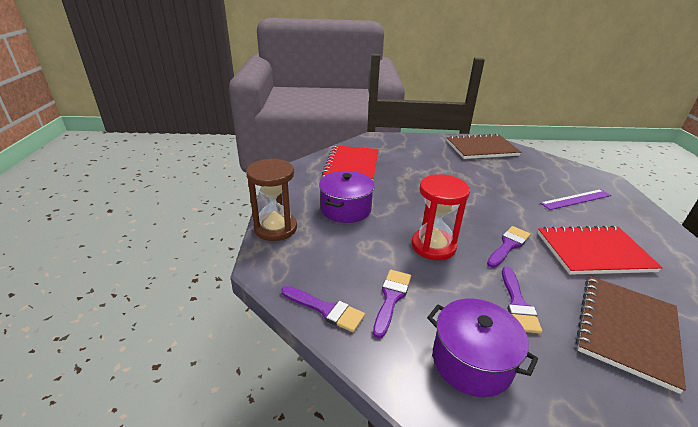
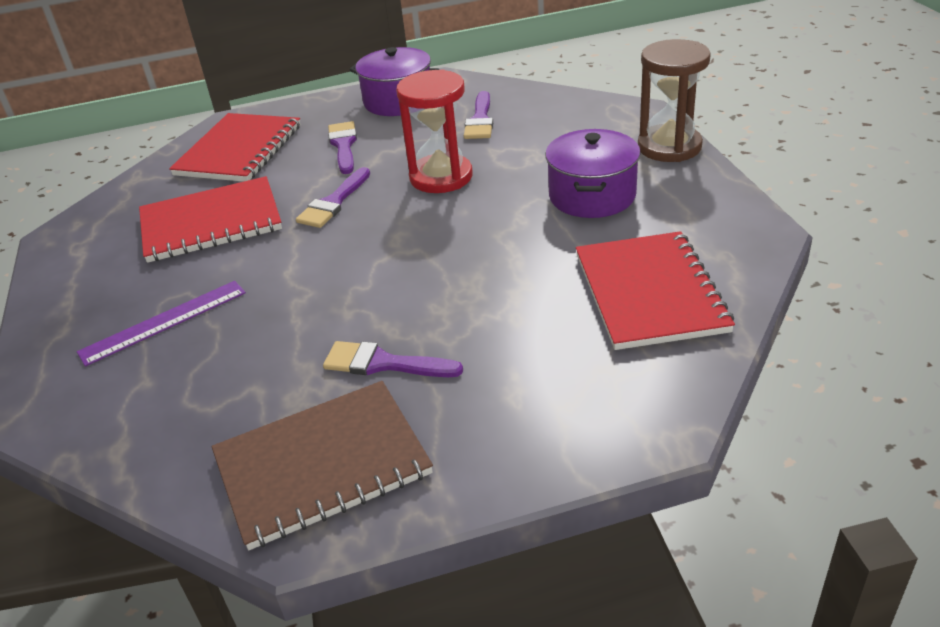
camera: 170 degrees right, 5 degrees up
(325, 309) = (542, 99): purple brush -> purple brush (384, 363)
(627, 330) = (239, 150): brown notebook -> red notebook

